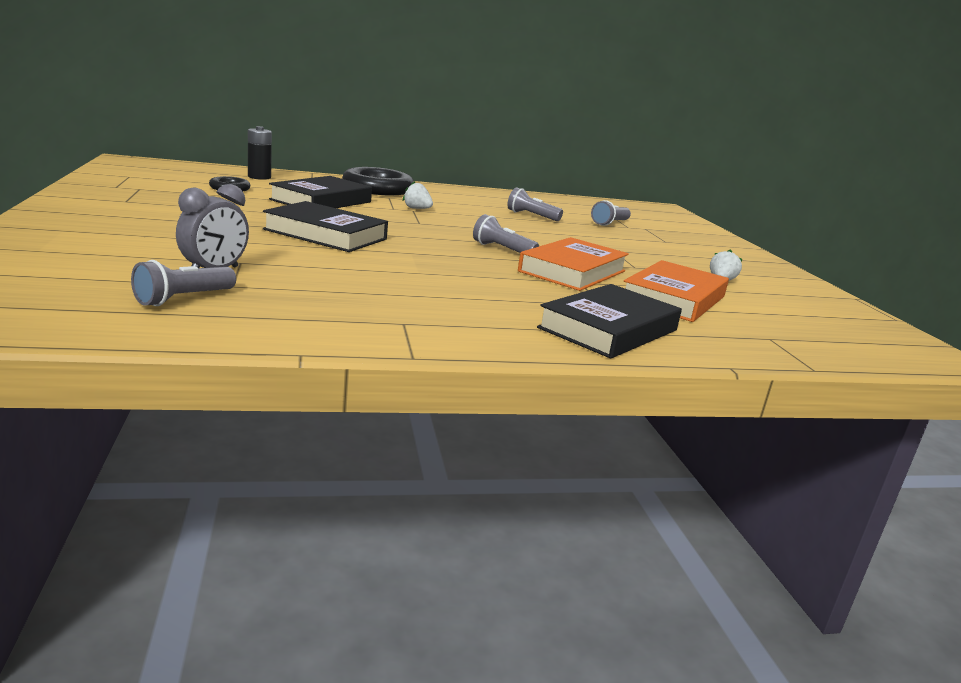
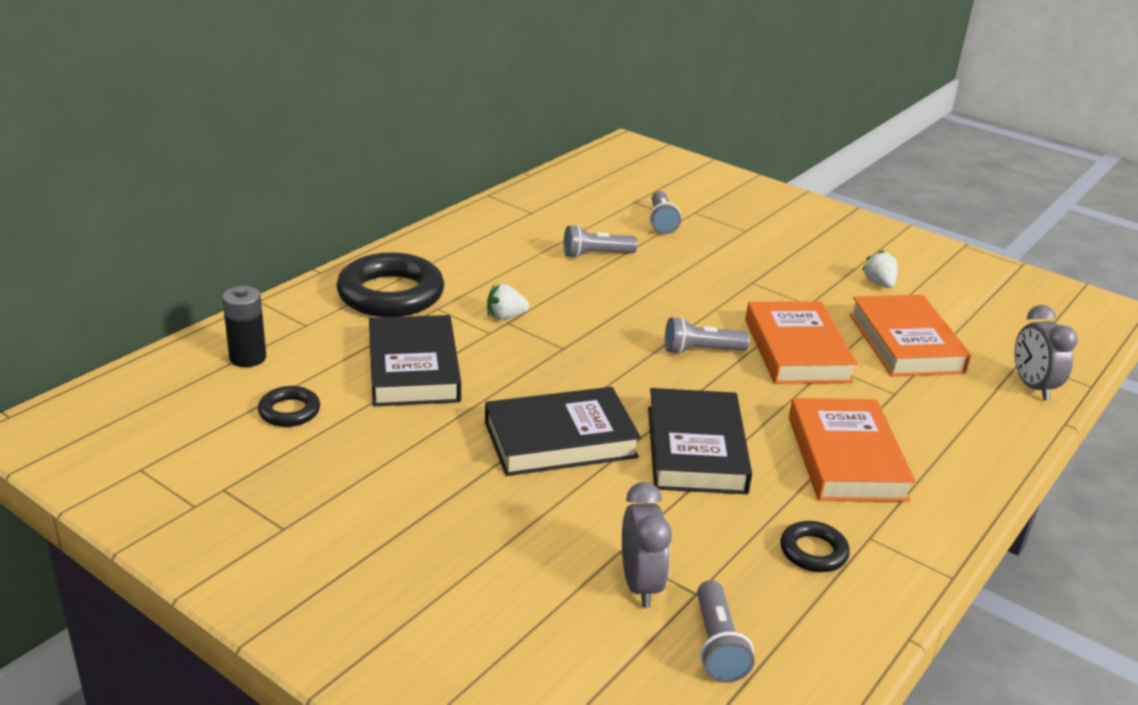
camera: 40 degrees left, 10 degrees up
(347, 309) = (813, 552): none -> black ring
(484, 302) = (846, 458): none -> orange book
(608, 329) = (954, 430): black book -> black book (695, 449)
(745, 347) = (1032, 387): none -> grey clock

